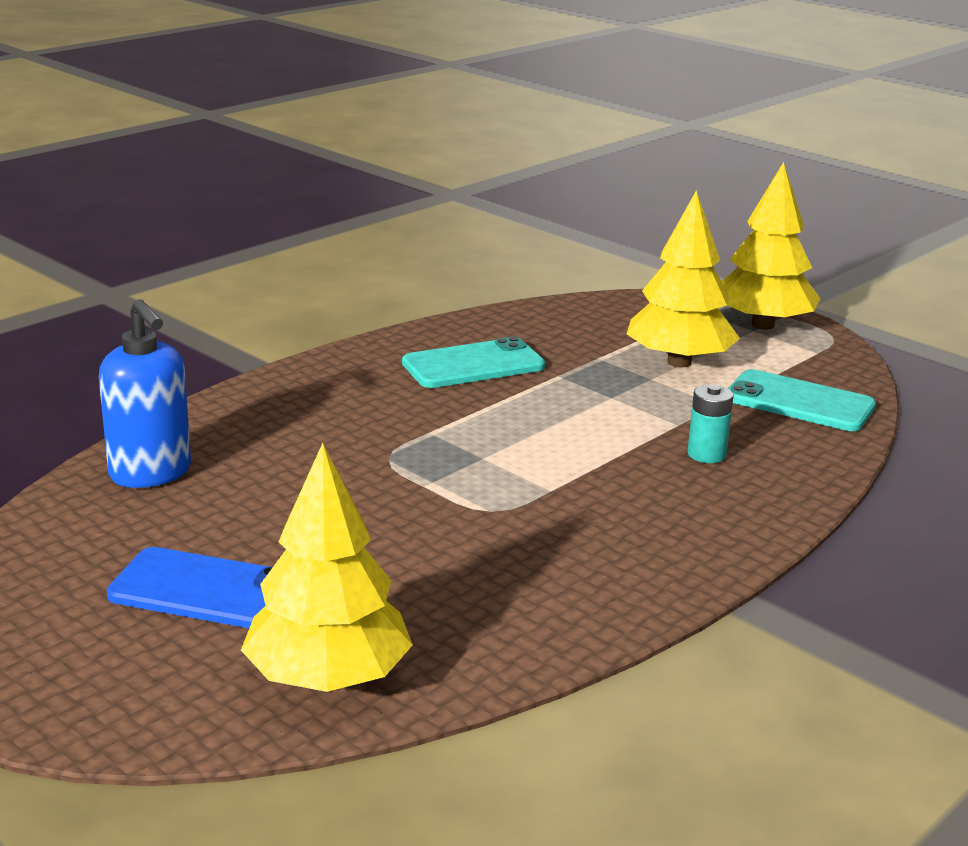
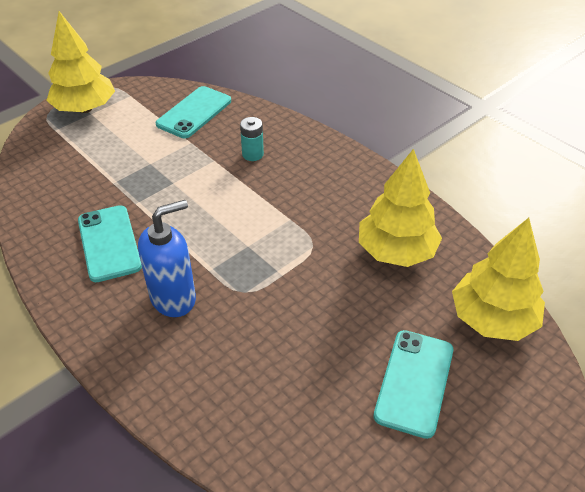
camera: 85 degrees left, 20 degrees up
(151, 473) = (258, 432): blue soap dispenser -> blue soap dispenser (173, 298)
(206, 590) = (414, 382): blue phone -> turquoise phone
(679, 362) = (130, 149): yellow tree -> yellow tree (396, 251)

